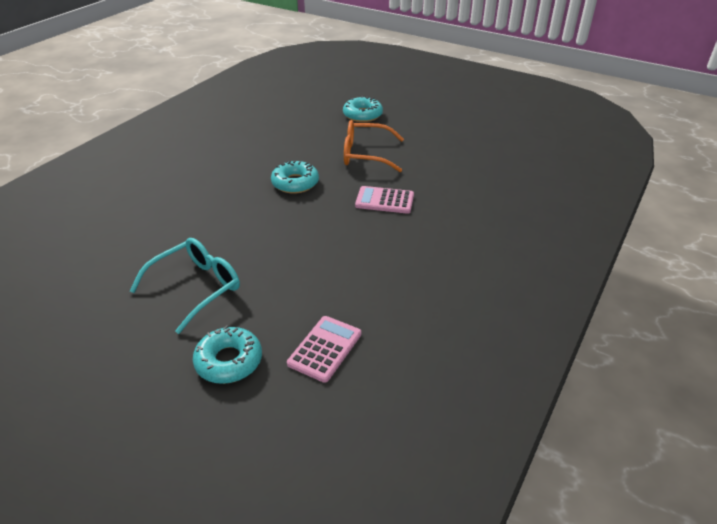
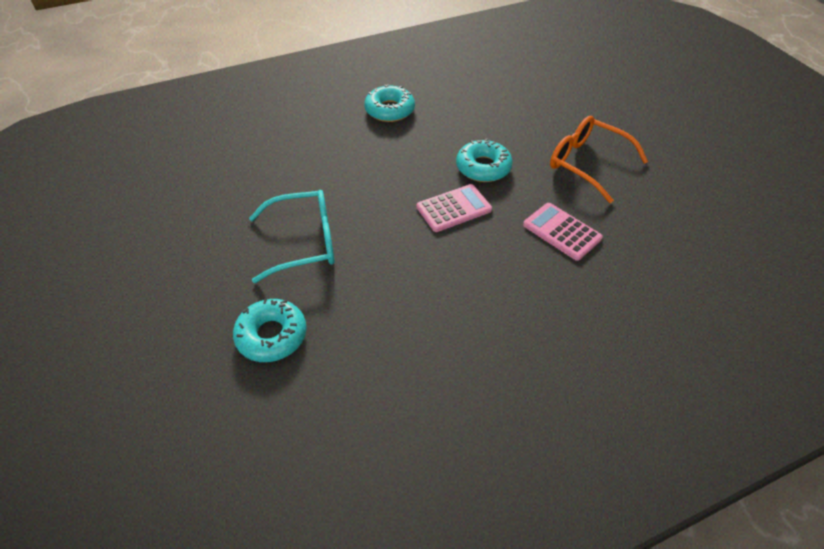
camera: 35 degrees right, 10 degrees up
(325, 349) = (362, 374): pink calculator -> pink calculator (454, 208)
(362, 115) = (625, 111): turquoise donut -> turquoise donut (389, 110)

